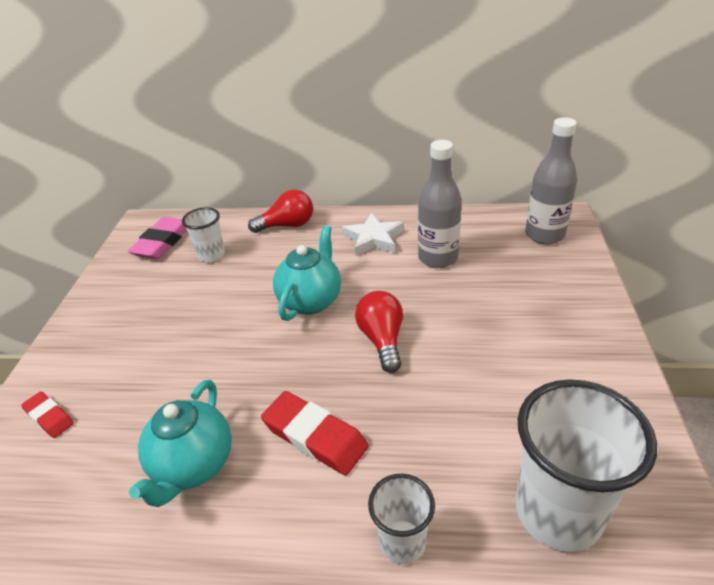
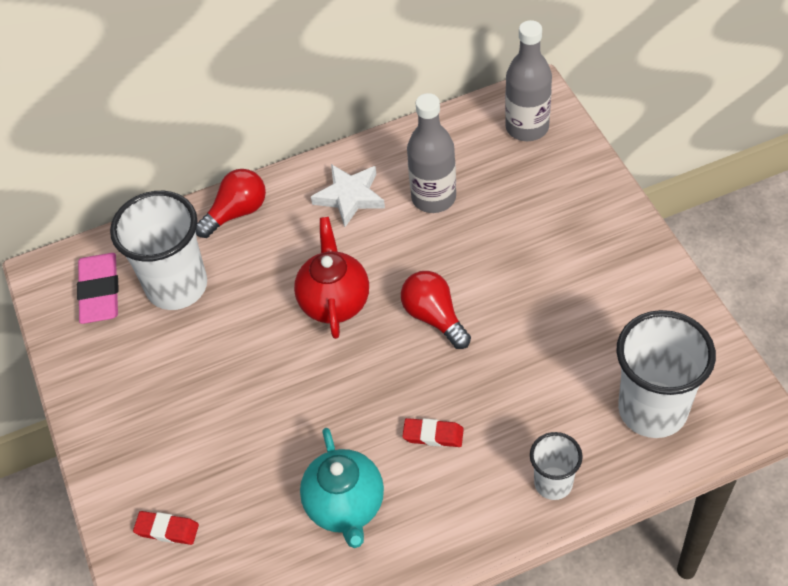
camera: 25 degrees left, 15 degrees up
(211, 255) = (177, 286): white cup -> white cup, size x1.86
(311, 301) = (334, 301): turquoise teapot -> red teapot
(315, 436) = (433, 435): red eraser -> red eraser, size x0.59

